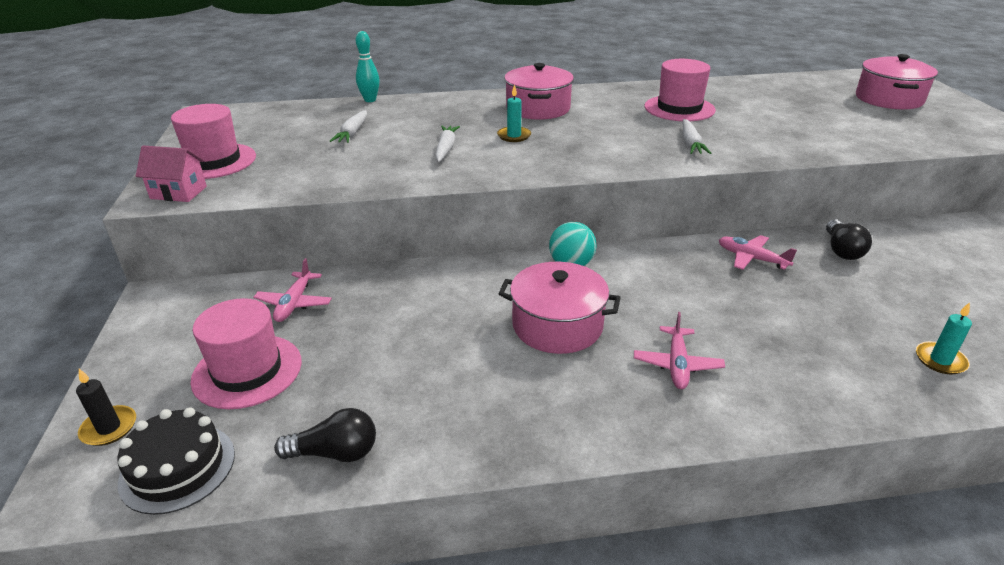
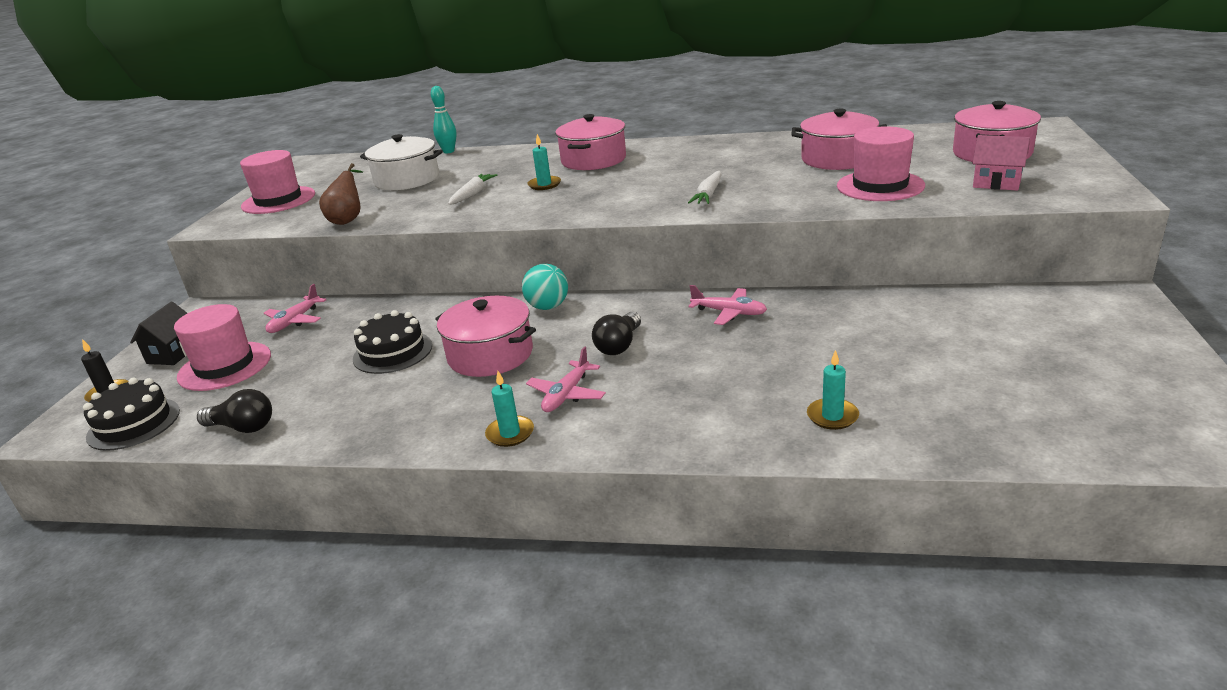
camera: 20 degrees right, 5 degrees down
(163, 360) = (173, 354): none -> black house
(178, 192) = (233, 223): pink house -> pink house (996, 183)
(326, 183) = (348, 219): none -> brown pear
(352, 133) = (407, 180): white carrot -> white pot
(445, 332) = (392, 352): none -> black cake
(658, 419) = (510, 433): none -> turquoise candle
(679, 108) = (736, 161): pink hat -> pink hat (880, 186)
(751, 258) = (729, 313): pink plane -> pink plane turned 150 degrees clockwise
(768, 105) = (837, 159): none -> pink pot
(841, 250) = (835, 311): black light bulb -> black light bulb (619, 345)

